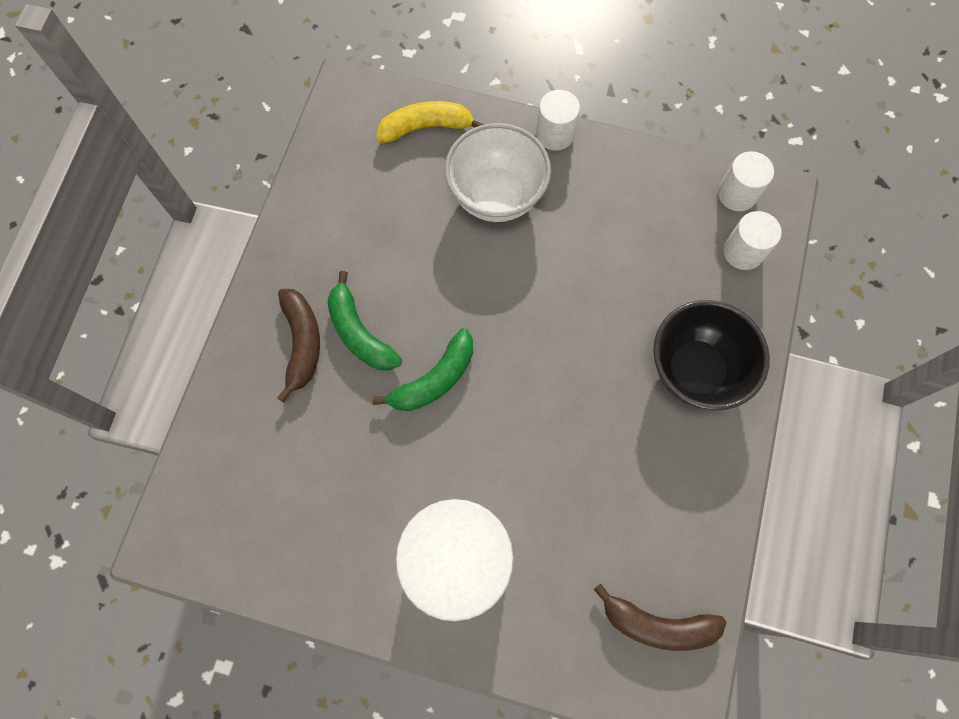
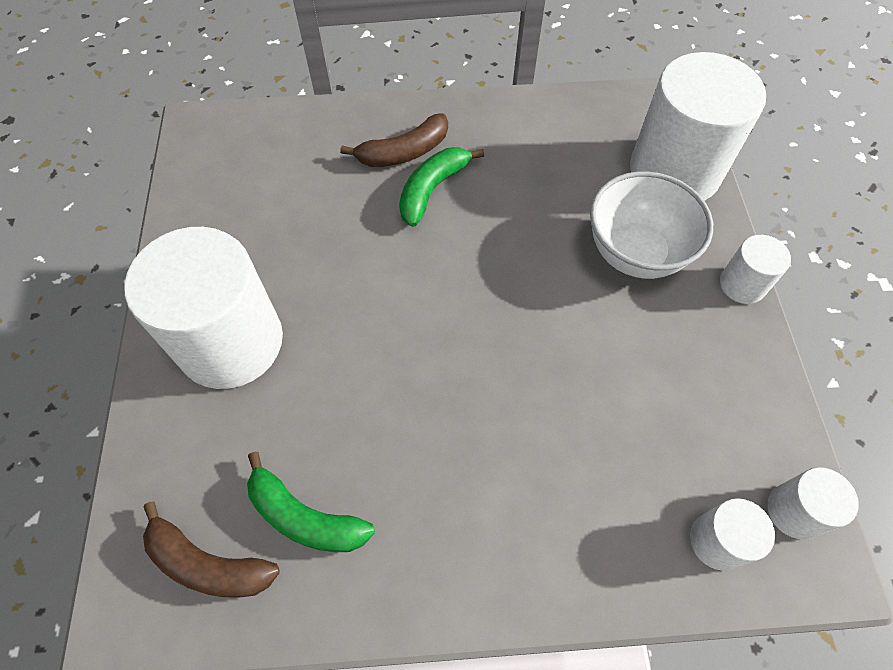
camera: 70 degrees right, 10 degrees down
(426, 127) = (674, 171): yellow banana -> white cylinder
(434, 379) = (410, 263): green banana -> green banana (304, 517)
(657, 624) = (208, 563): brown banana -> brown banana turned 60 degrees counterclockwise
(695, 370) = (529, 523): black bowl -> none

